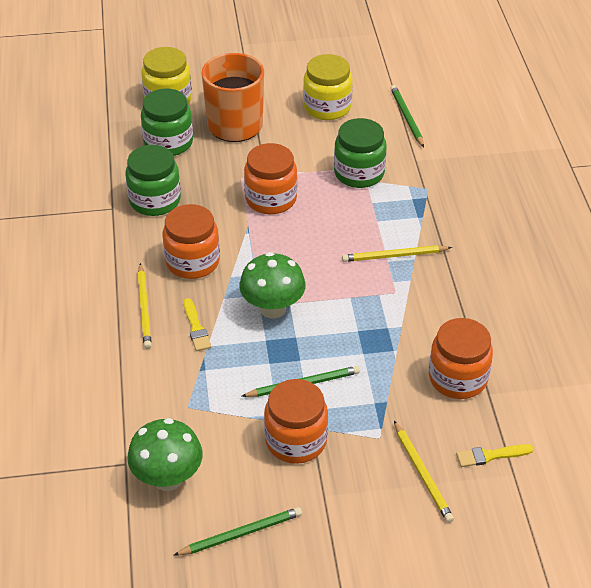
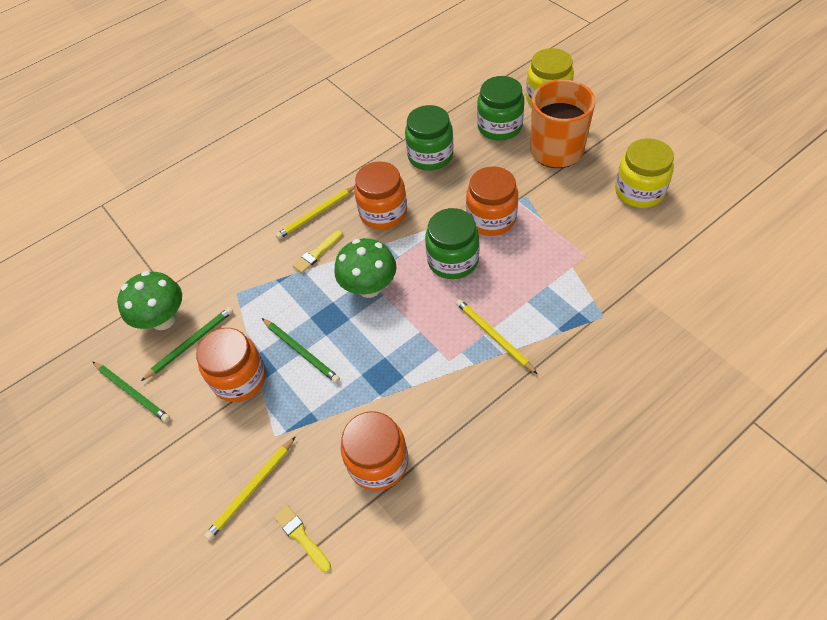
camera: 65 degrees right, 10 degrees up
(359, 173) = (576, 257): green jar -> green jar (453, 260)
(406, 117) = (684, 251): green pencil -> green pencil (191, 343)

